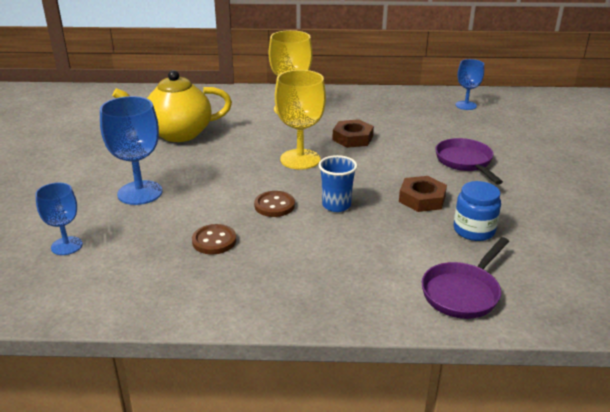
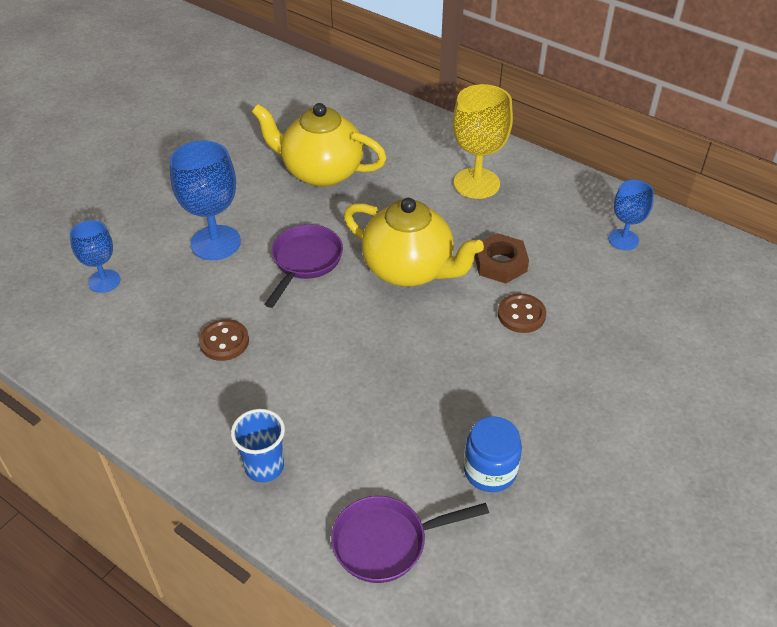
camera: 35 degrees right, 15 degrees up
(274, 205) = (320, 324): brown button -> brown button (521, 315)
(300, 159) = (409, 269): yellow goblet -> yellow teapot
(336, 205) = (381, 356): blue cup -> blue cup (264, 467)
(422, 199) = (481, 395): brown nut -> none
(465, 162) = (595, 366): purple pan -> purple pan (305, 262)
(466, 105) = (707, 271): blue goblet -> blue goblet (623, 240)

